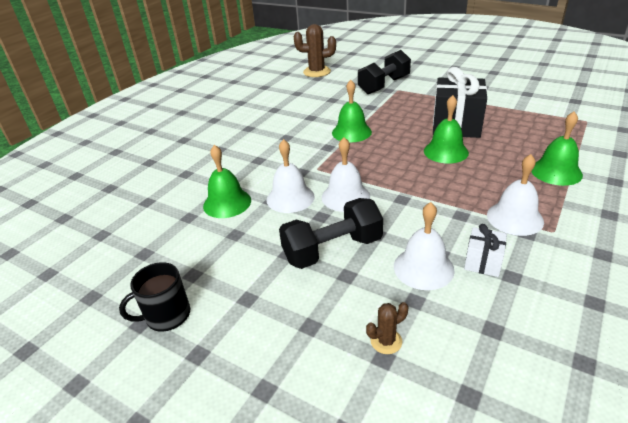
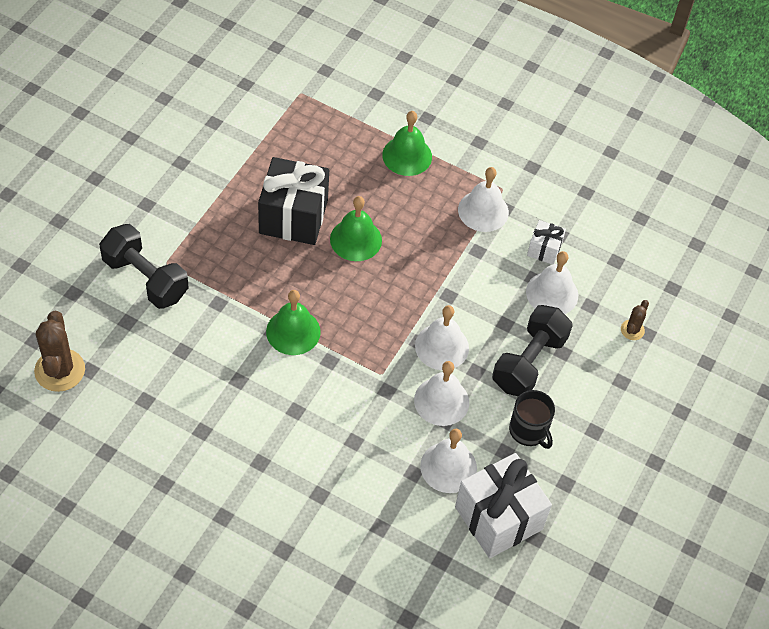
camera: 100 degrees left, 20 degrees up
(167, 316) = (618, 494): black mug -> black mug (529, 431)
(171, 230) = (498, 518): none -> white gift
(227, 203) = (448, 467): green bell -> white bell
(332, 249) = (529, 362): black dumbbell -> black dumbbell turned 60 degrees clockwise
(386, 341) = (632, 330): brown cactus -> brown cactus turned 60 degrees clockwise

